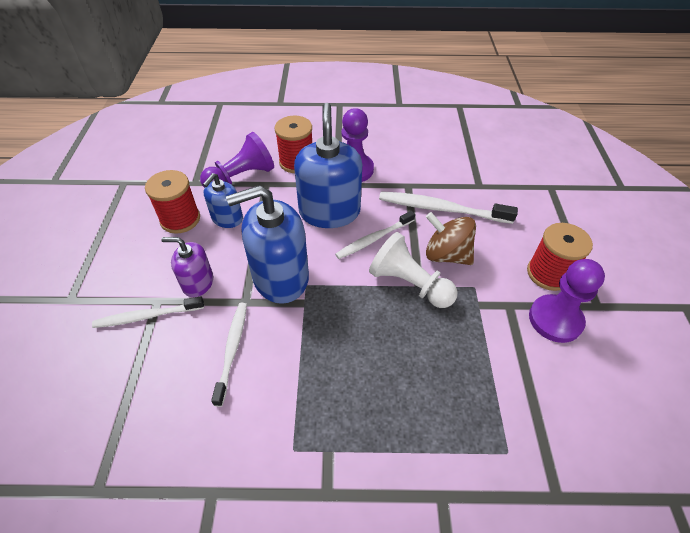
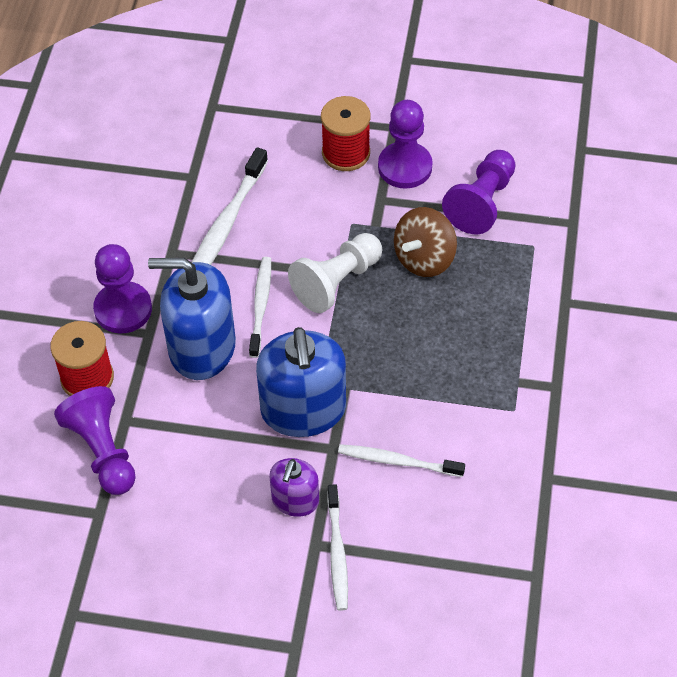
camera: 80 degrees left, 5 degrees up
(180, 219) = (175, 527): red spool -> none
(227, 218) = (187, 469): blue soap dispenser -> none
(374, 239) = (261, 305): white toothbrush -> white toothbrush turned 150 degrees counterclockwise
(446, 255) = (301, 238): brown spinning top -> brown spinning top (424, 258)
(543, 392) = (481, 203): none -> purple pawn

